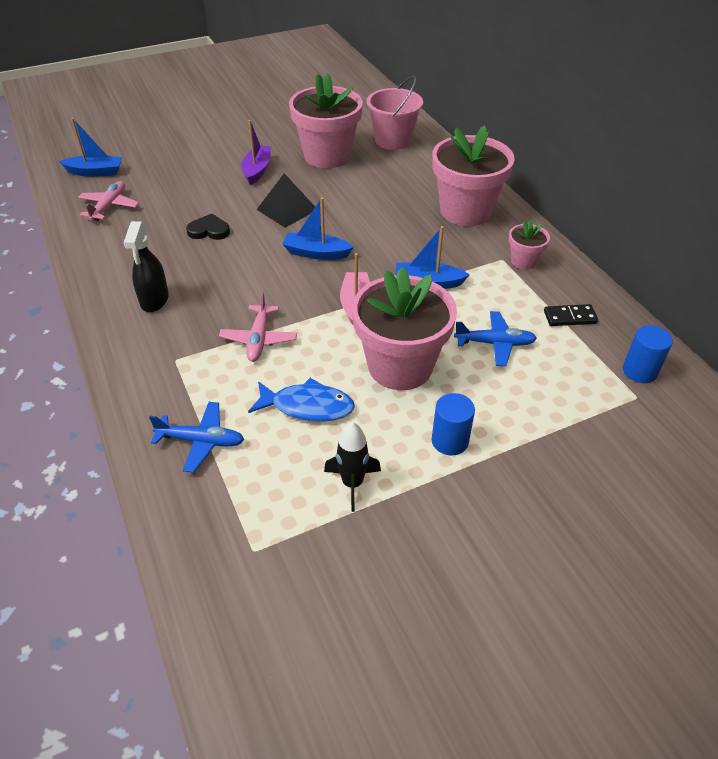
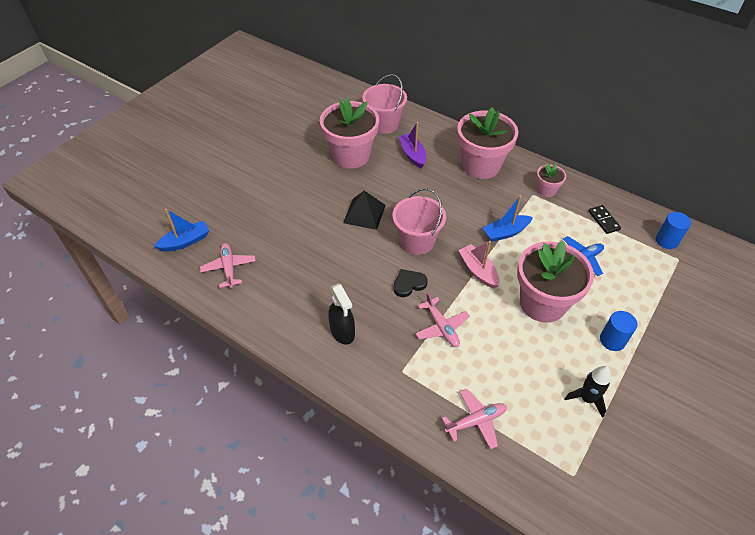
camera: 30 degrees left, 5 degrees up
(201, 441) = (476, 421): blue plane -> pink plane
(209, 230) = (326, 256): black heart -> black heart (409, 284)
(257, 170) = (312, 188): purple boat -> purple boat (412, 155)
(308, 406) = (515, 360): blue fish -> none
(316, 253) = (417, 241): blue boat -> pink bucket
(570, 317) = (604, 220): black domino -> black domino turned 75 degrees counterclockwise

